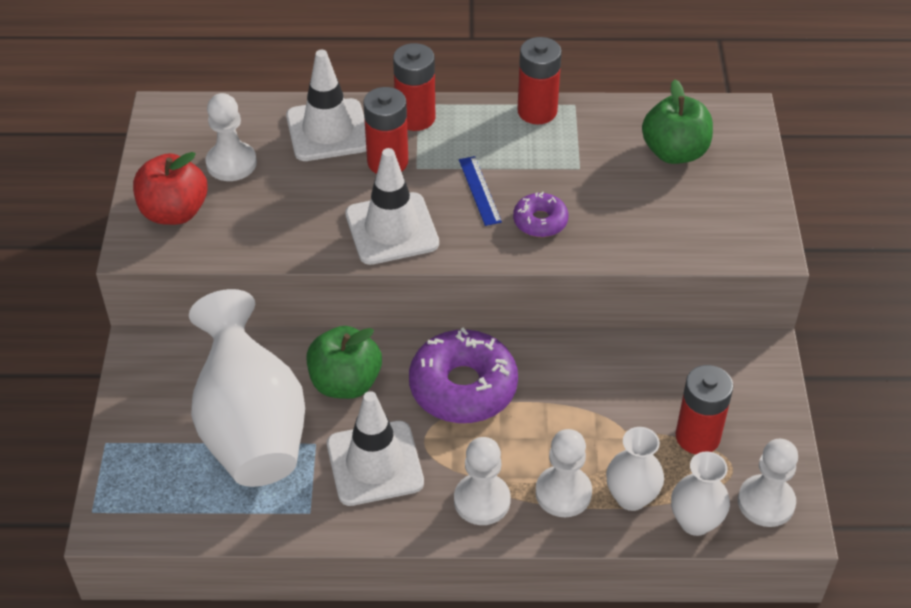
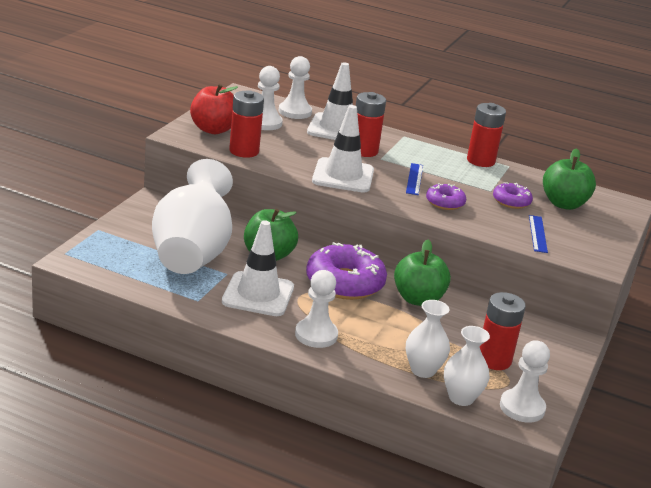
camera: 20 degrees right, 20 degrees down
(415, 118) = (397, 140): red battery -> red battery (244, 151)
(561, 372) = (418, 299): none -> green apple
(563, 493) = (375, 351): white pawn -> white pawn (295, 112)
(614, 178) = (511, 201): none -> purple donut
(675, 228) = (538, 234): none -> blue ruler

